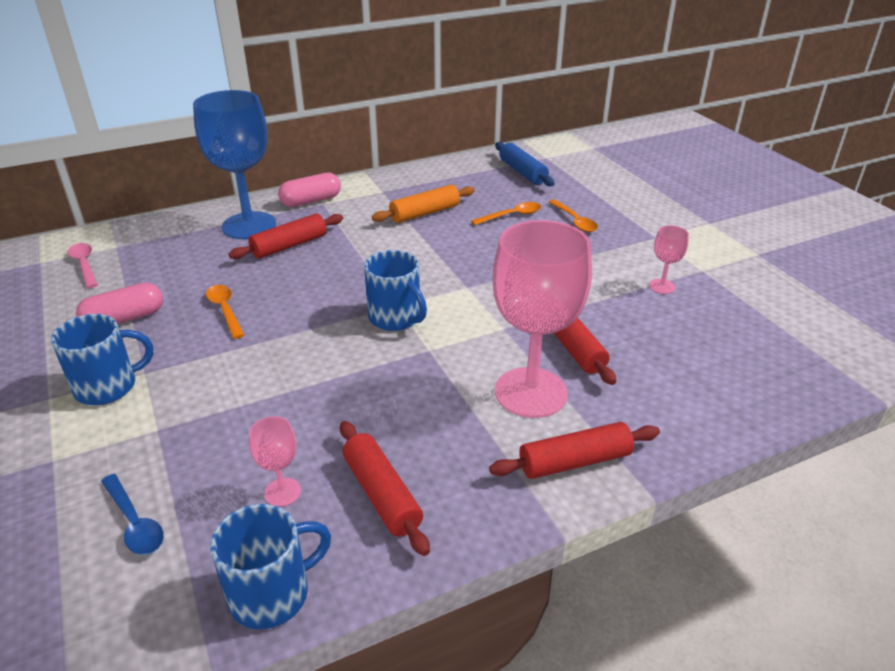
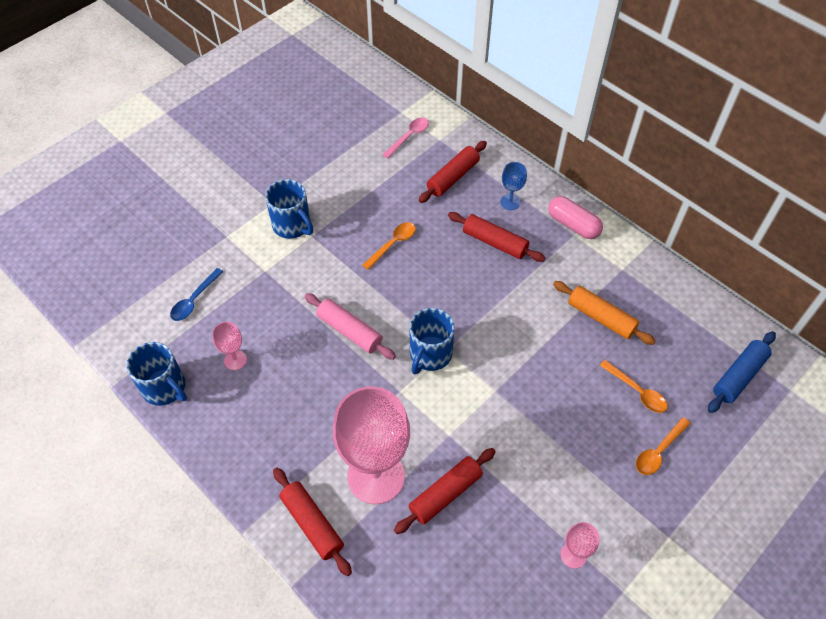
camera: 70 degrees right, 20 degrees up
(124, 319) = (360, 194): pink capsule -> none
(249, 225) = (510, 202): blue goblet -> blue goblet, size x0.43
(319, 370) = (349, 331): none -> pink rolling pin
(382, 494) = (248, 414): red rolling pin -> red rolling pin (453, 177)

